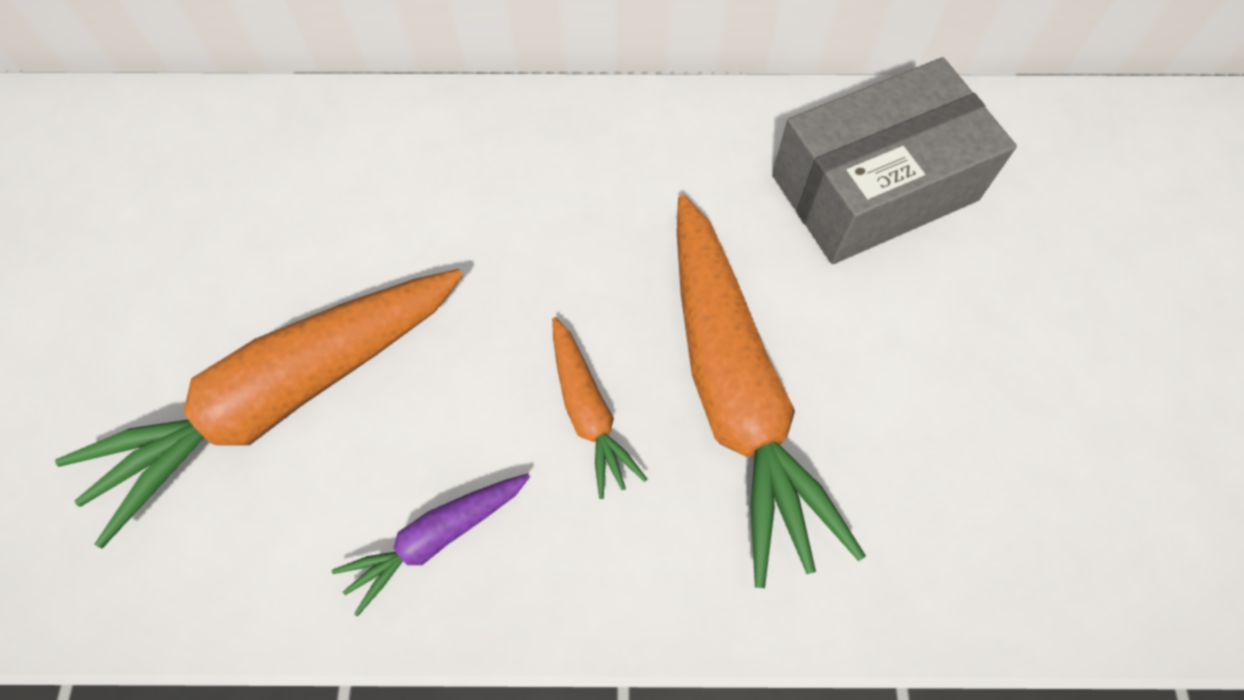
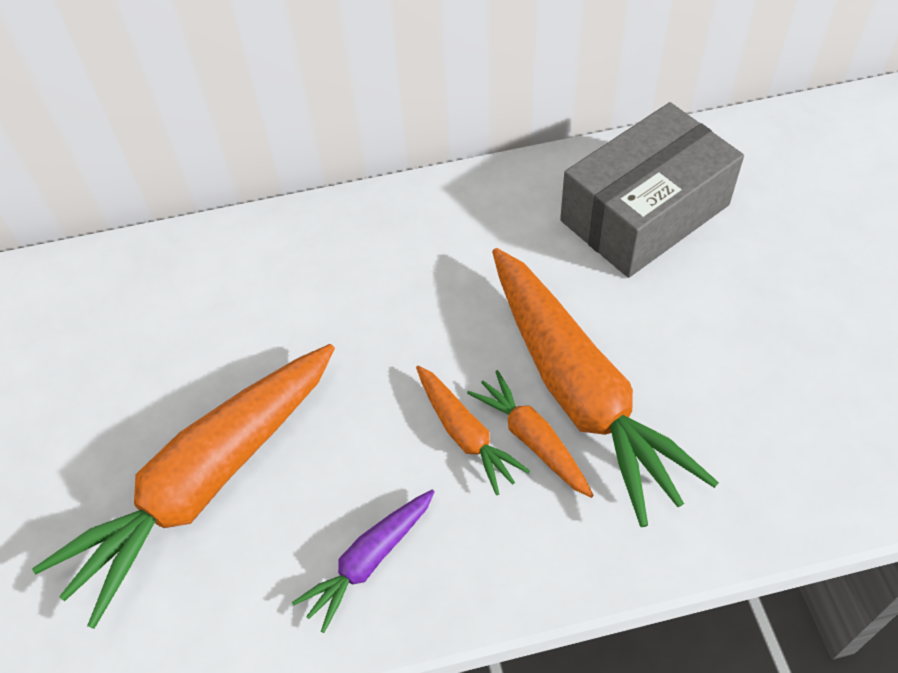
camera: 10 degrees left, 10 degrees down
(663, 438) = (532, 440): none -> orange carrot

